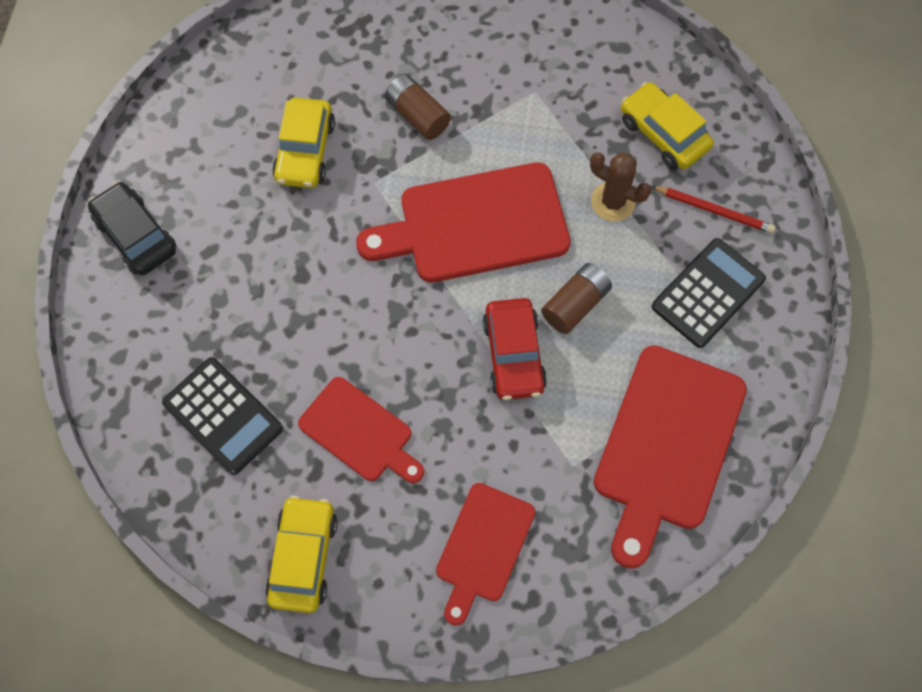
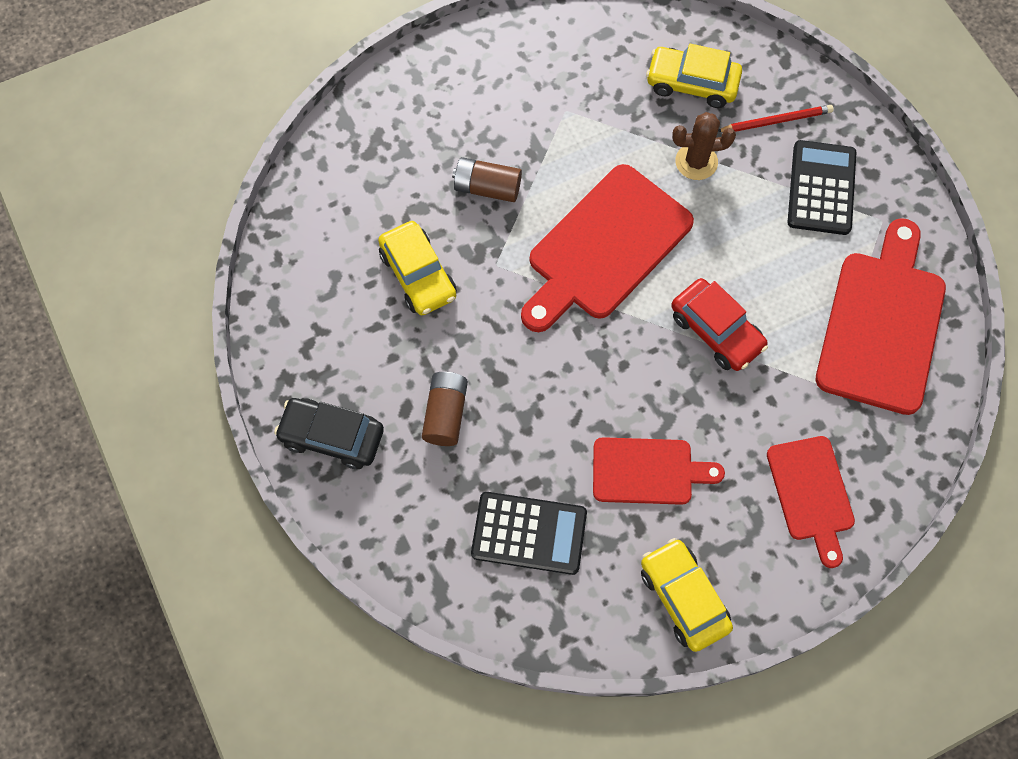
camera: 35 degrees left, 0 degrees up
(575, 304) = (731, 261): brown battery -> brown battery (445, 414)
(667, 445) = (882, 324): red cutting board -> red cutting board turned 150 degrees counterclockwise

